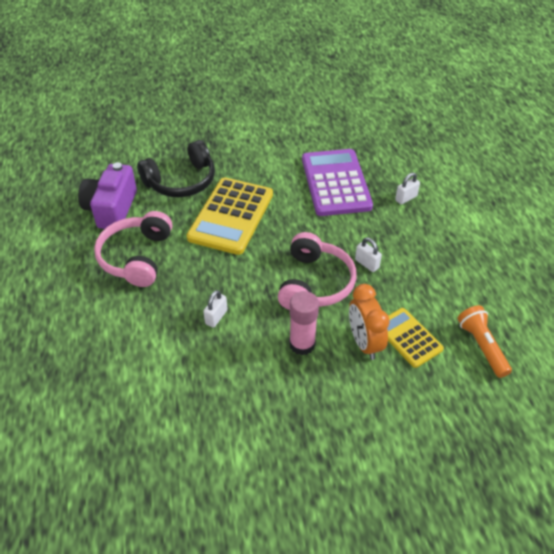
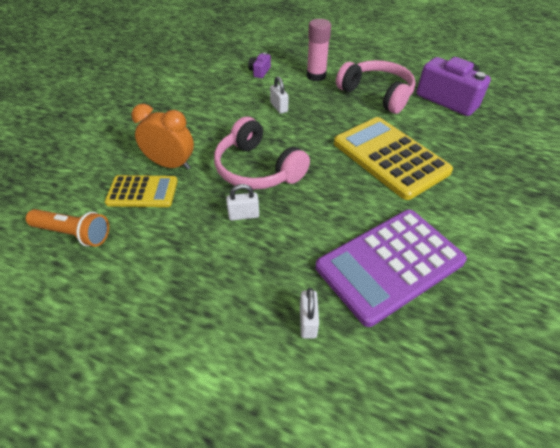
camera: 125 degrees right, 0 degrees up
(156, 374) = (259, 72): none -> purple camera
(181, 181) = (468, 147): black headphones -> none
(302, 344) = (209, 134): pink glue stick -> pink glue stick (316, 76)
(335, 183) = (390, 264): purple calculator -> purple calculator turned 120 degrees clockwise

